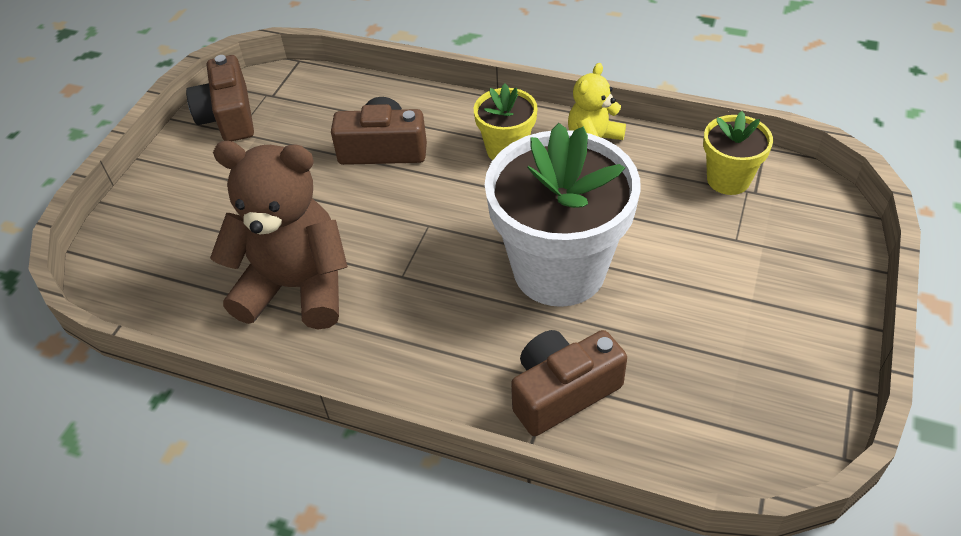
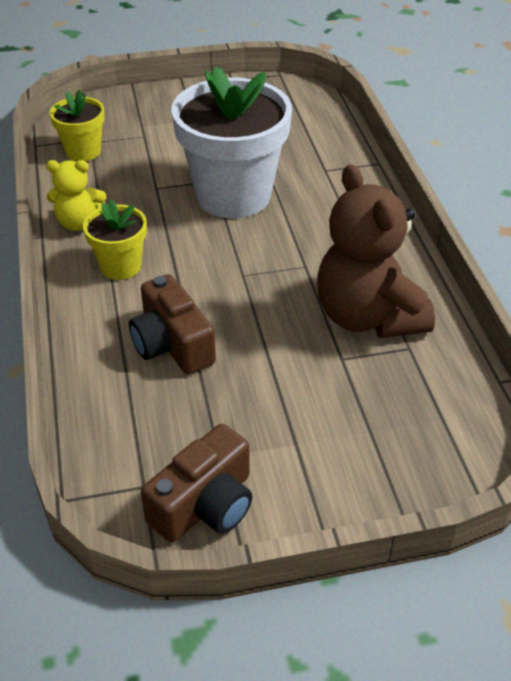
camera: 125 degrees left, 5 degrees down
(562, 392) = (329, 163): brown camera -> none

